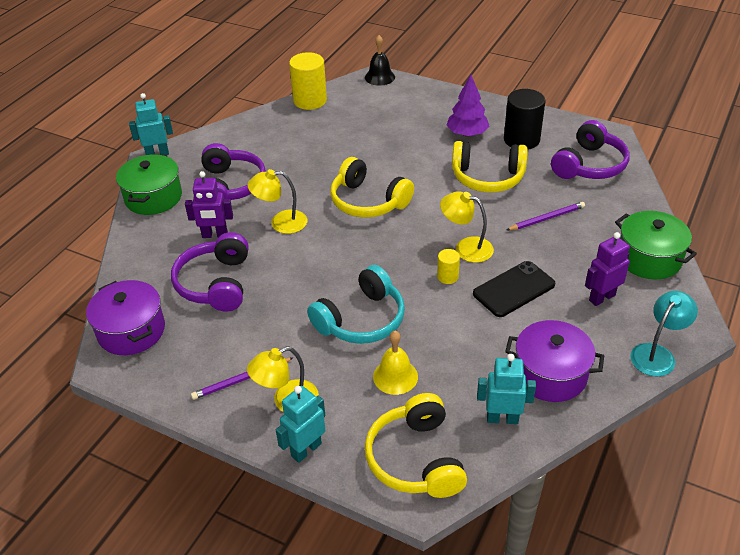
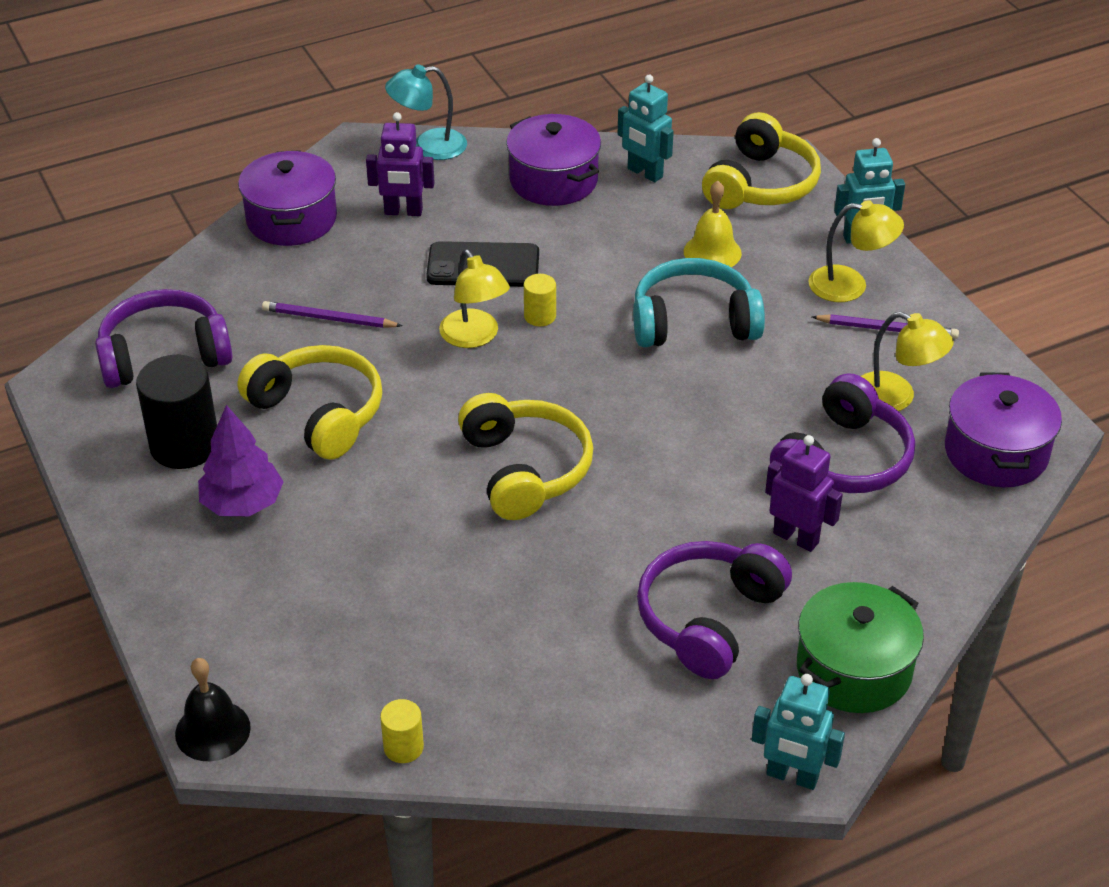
camera: 145 degrees left, 0 degrees up
(281, 223) = (682, 505): yellow lamp -> yellow lamp (896, 397)
(310, 101) = (403, 747): yellow cylinder -> yellow cylinder, size x0.50
(649, 258) = (291, 219): green pot -> purple pot

